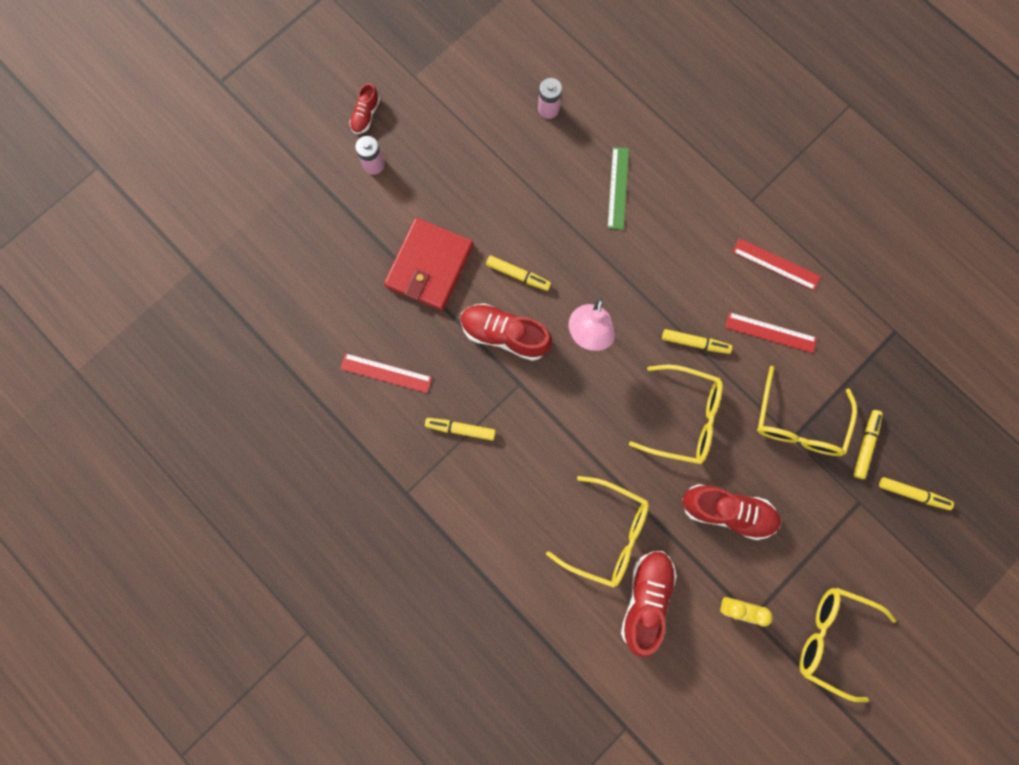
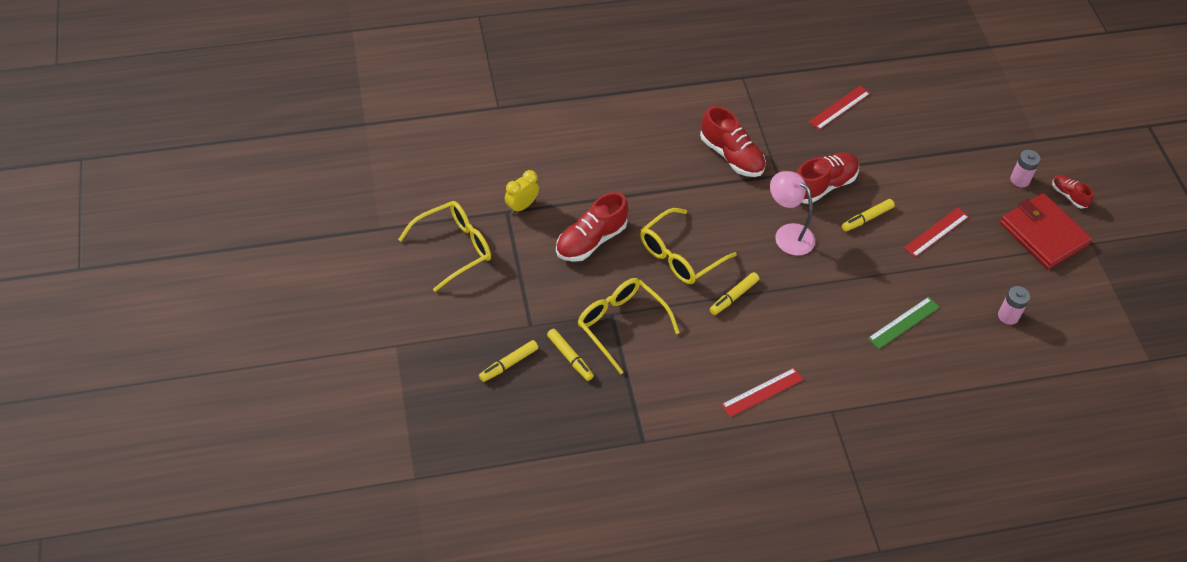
camera: 120 degrees right, 25 degrees down
(429, 266) = (909, 171): red wallet -> red wallet (1043, 234)
(460, 429) = (767, 126): yellow marker -> none
(606, 534) = (631, 164): yellow glasses -> none
(618, 188) = (903, 322): green ruler -> green ruler turned 75 degrees counterclockwise
(645, 599) = (570, 161): red shoe -> red shoe (731, 156)
(770, 332) = (706, 352): red ruler -> red ruler (936, 232)

